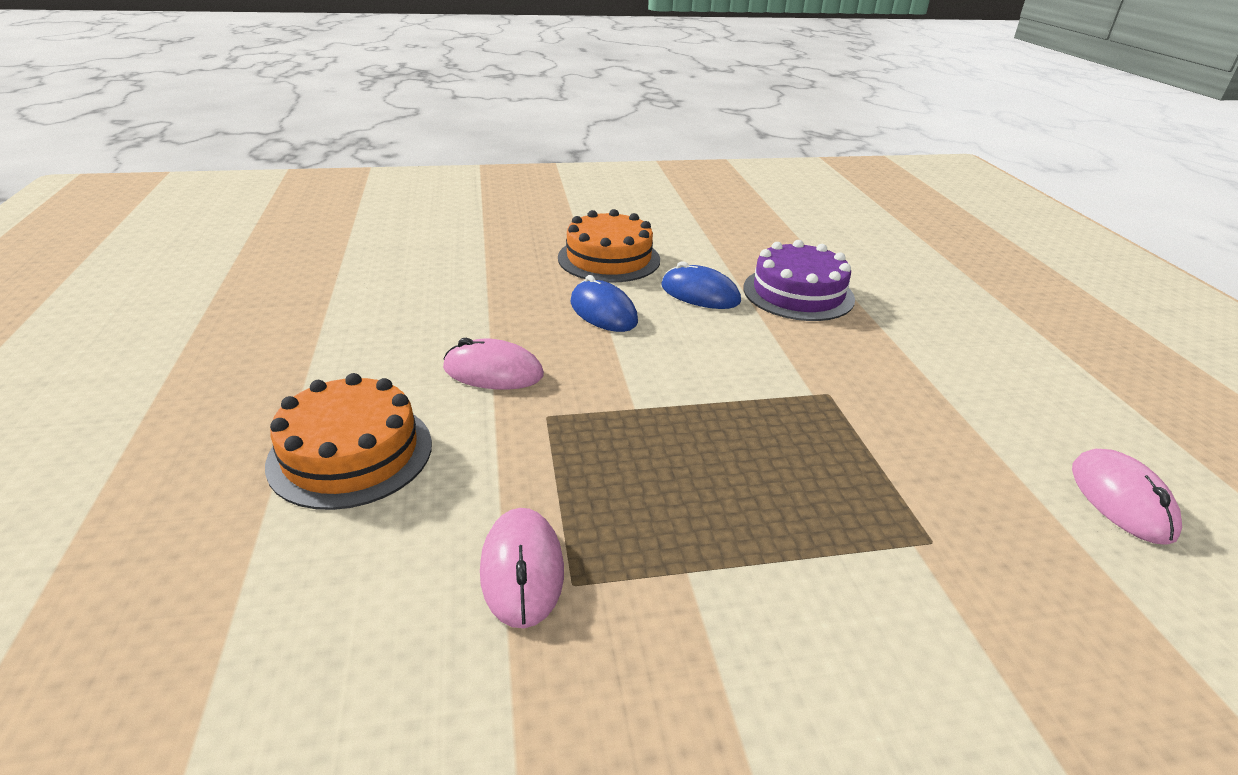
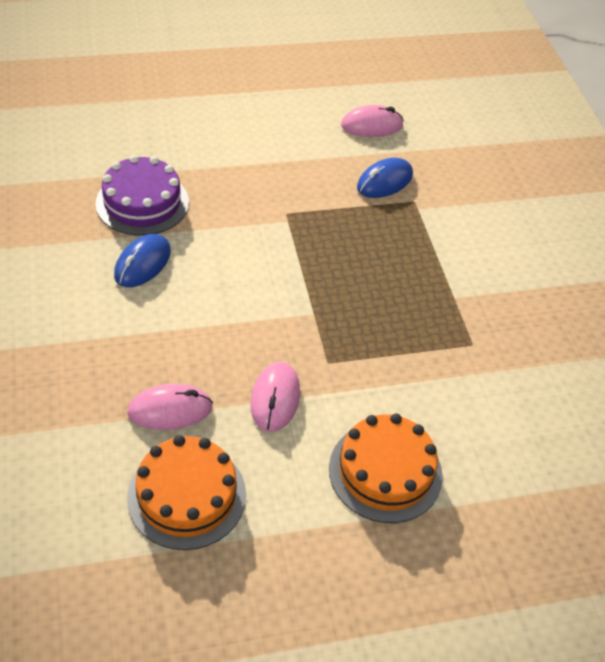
camera: 95 degrees left, 15 degrees up
(522, 570) = (468, 366): pink mouse -> pink mouse (170, 410)
(603, 312) = (175, 329): blue mouse -> blue mouse (384, 181)
(609, 258) = (65, 324): orange cake -> orange cake (187, 495)

